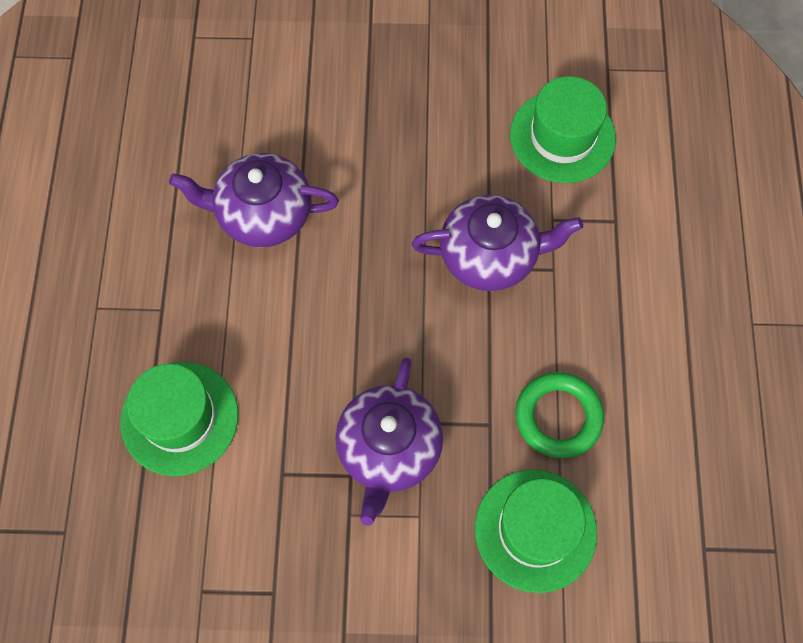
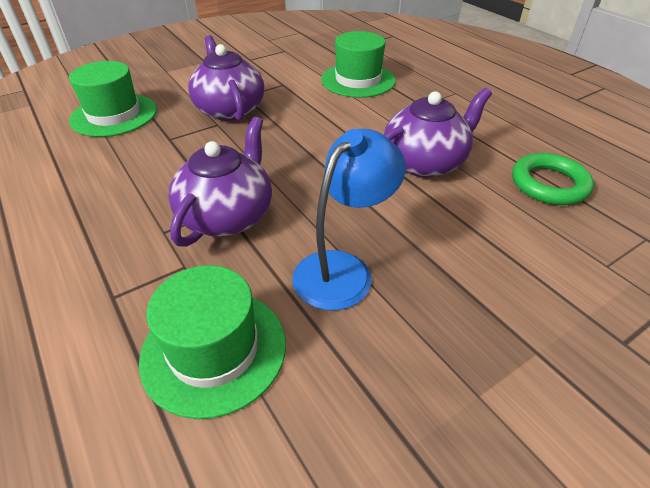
camera: 145 degrees right, 25 degrees down
(437, 145) = (343, 269): none -> blue lamp
(490, 256) = (227, 215): purple teapot -> purple teapot turned 150 degrees clockwise
(558, 417) = (119, 158): green ring -> green ring (549, 184)

